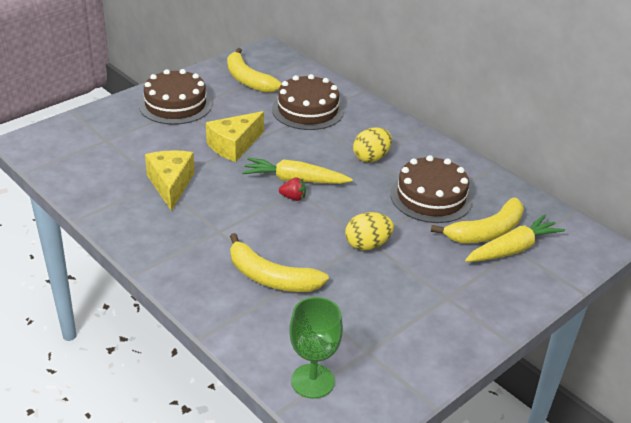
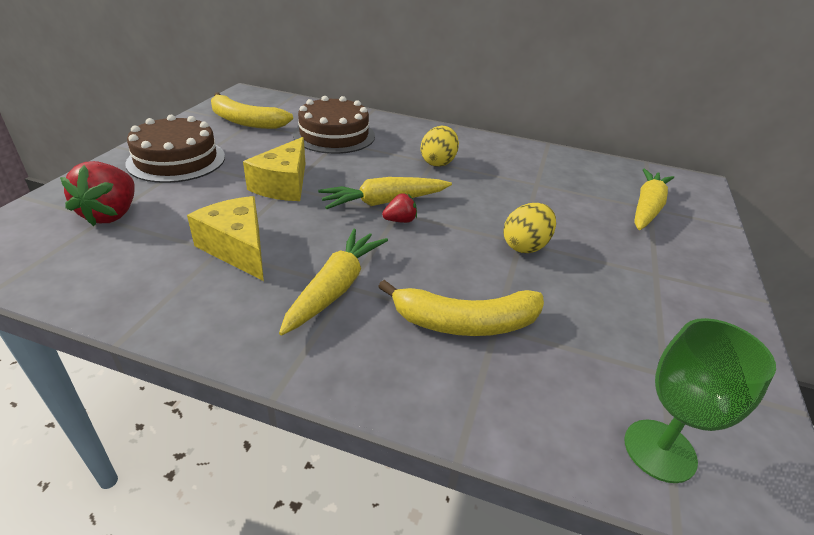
camera: 30 degrees left, 0 degrees up
(112, 138) = (111, 214): none -> red strawberry
(209, 229) = (335, 288): none -> yellow carrot
(431, 197) = (529, 182): brown cake -> none
(486, 231) = (609, 199): yellow banana -> none

